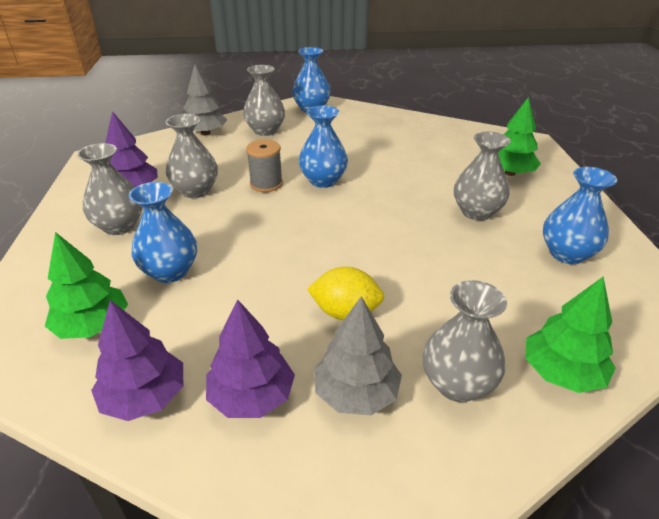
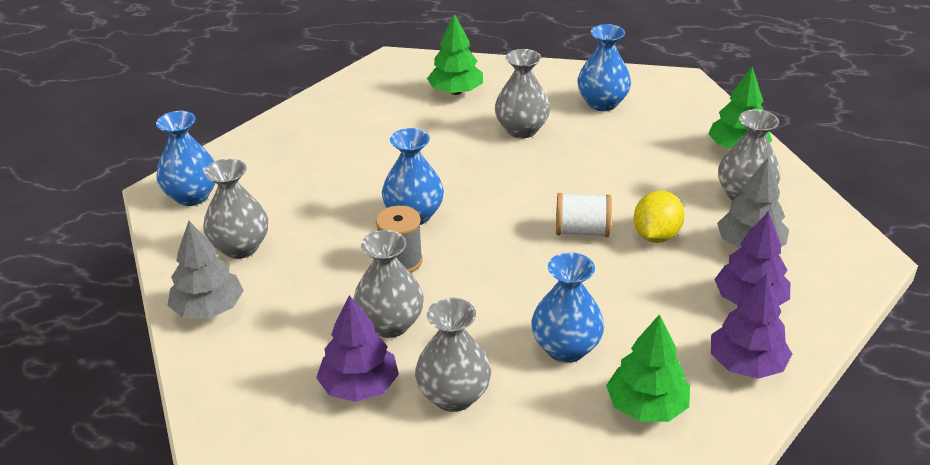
camera: 75 degrees left, 0 degrees up
(334, 263) = (582, 231): none -> white spool

